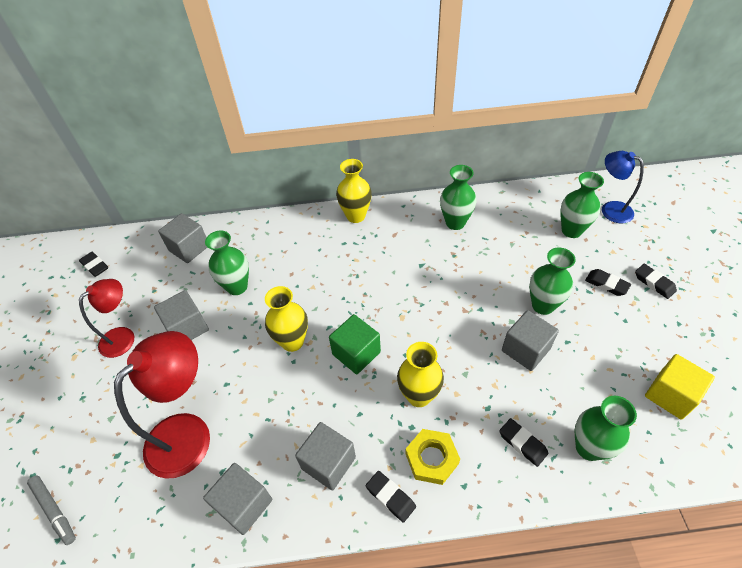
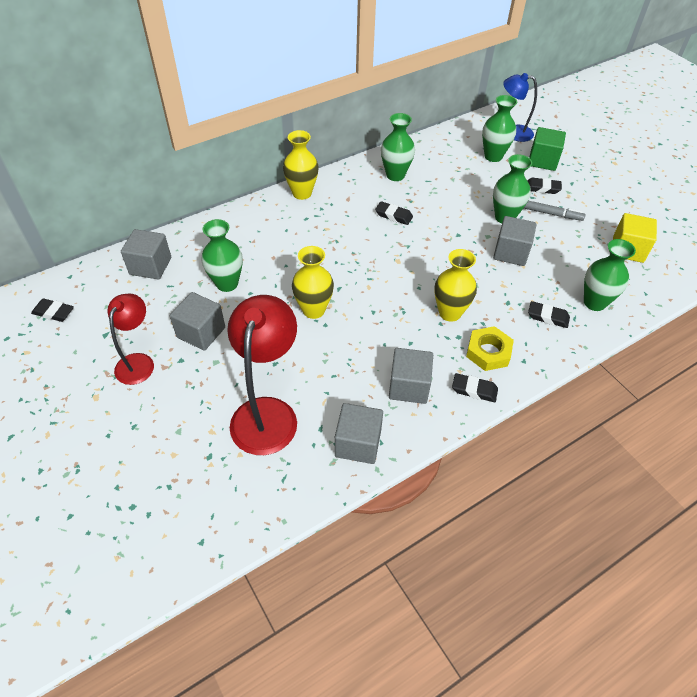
camera: 30 degrees left, 0 degrees up
(54, 511) = (179, 522): grey marker -> grey marker (552, 214)
(356, 353) = (377, 300): green cube -> green cube (542, 160)
(654, 283) = (575, 177): black eraser -> black eraser (393, 215)

